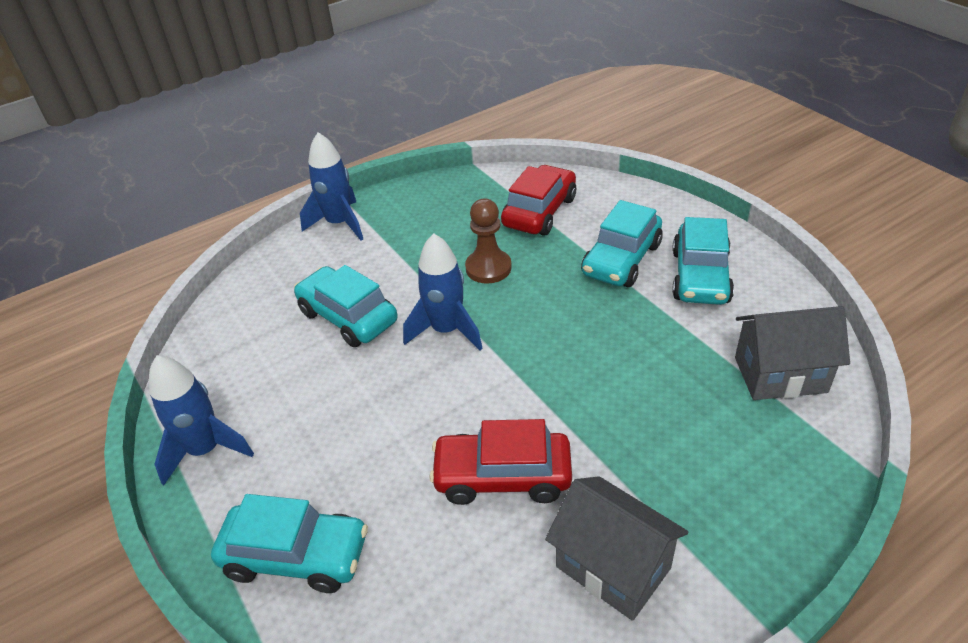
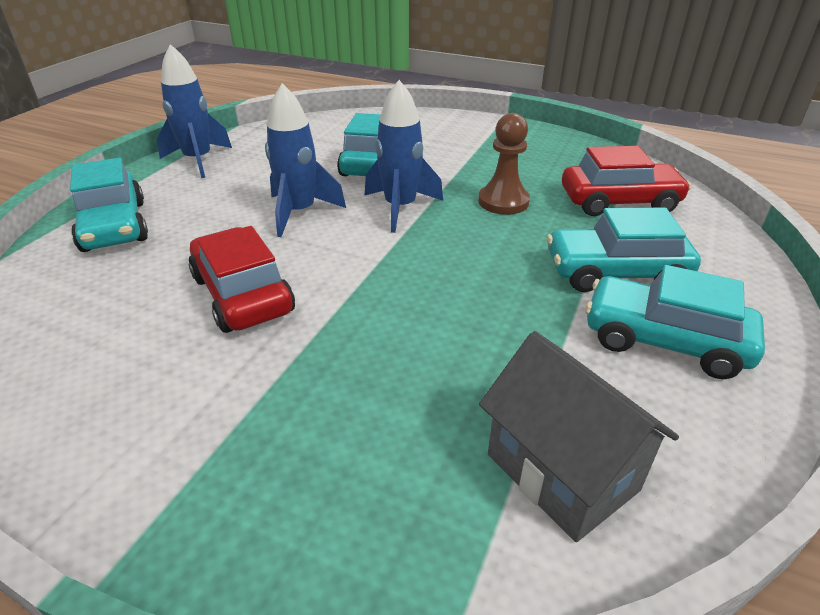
camera: 55 degrees right, 5 degrees down
(339, 224) = (474, 124): blue rocket -> blue rocket (299, 213)
(613, 567) = (157, 404): grey house -> none
(700, 276) = (664, 341): turquoise car -> turquoise car turned 45 degrees clockwise

